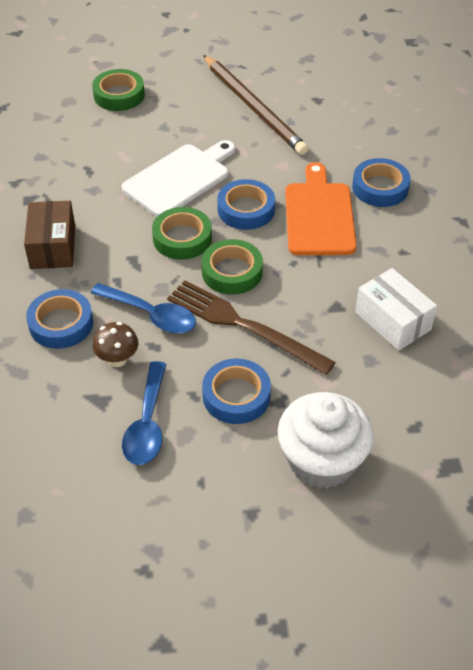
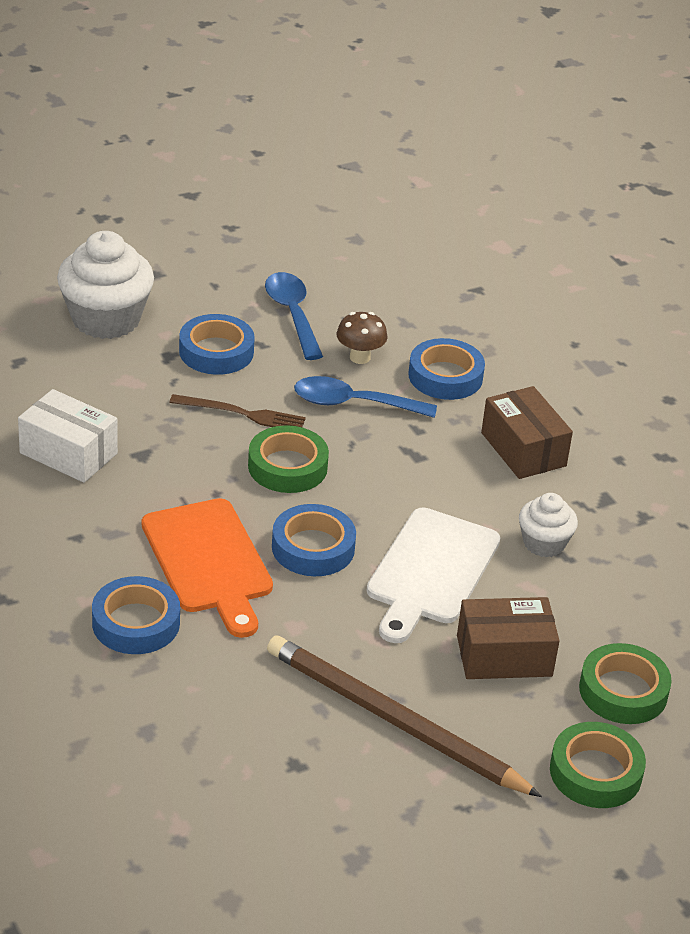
camera: 155 degrees right, 10 degrees down
(94, 180) = (544, 543): none -> white cupcake
(170, 124) = (504, 656): none -> brown box
(182, 238) = (373, 492): green tape -> green tape (595, 772)
(243, 326) = (242, 414): brown fork -> brown fork, size x0.61

